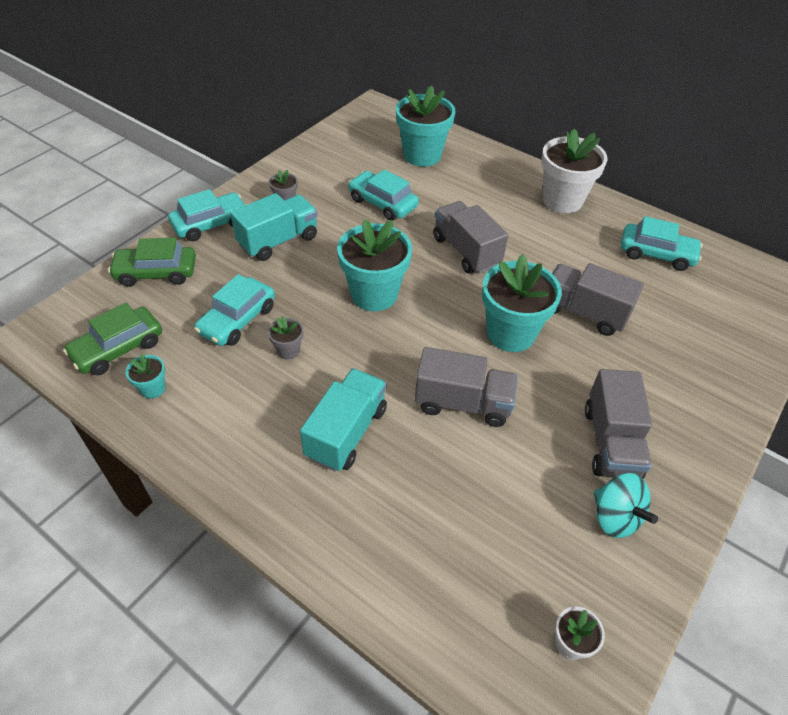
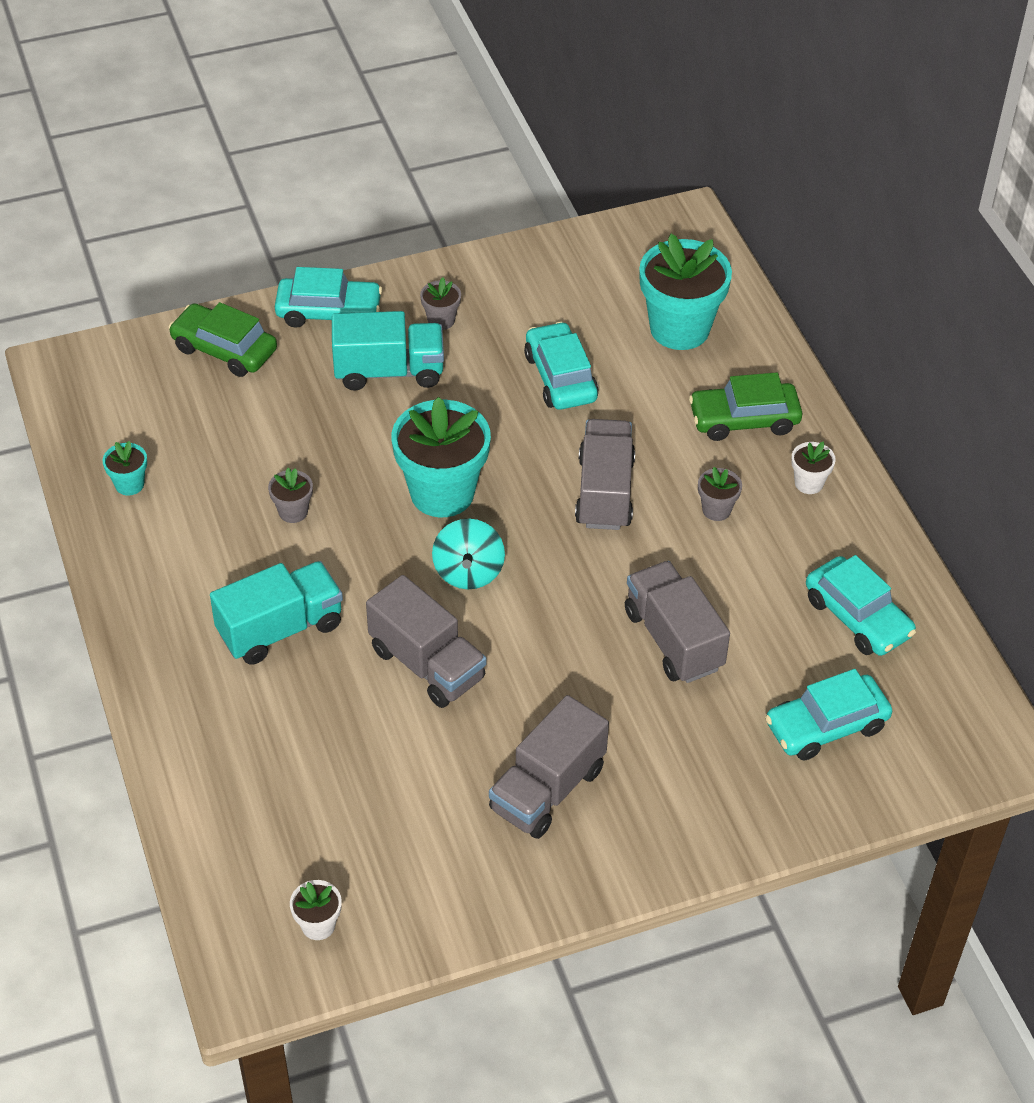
camera: 35 degrees right, 0 degrees up
(118, 348) = (126, 422): green car -> green car (744, 420)
(237, 320) = (267, 449): turquoise car -> turquoise car (826, 726)
(510, 333) = (557, 618): turquoise flower pot -> none
(532, 233) = (716, 510): none -> grey flower pot
(562, 200) = (809, 483): white flower pot -> white flower pot, size x0.45
(615, 517) = (473, 856): turquoise spinning top -> turquoise spinning top (468, 572)

